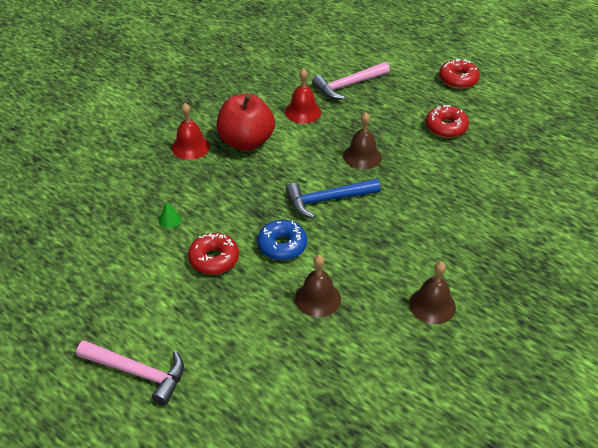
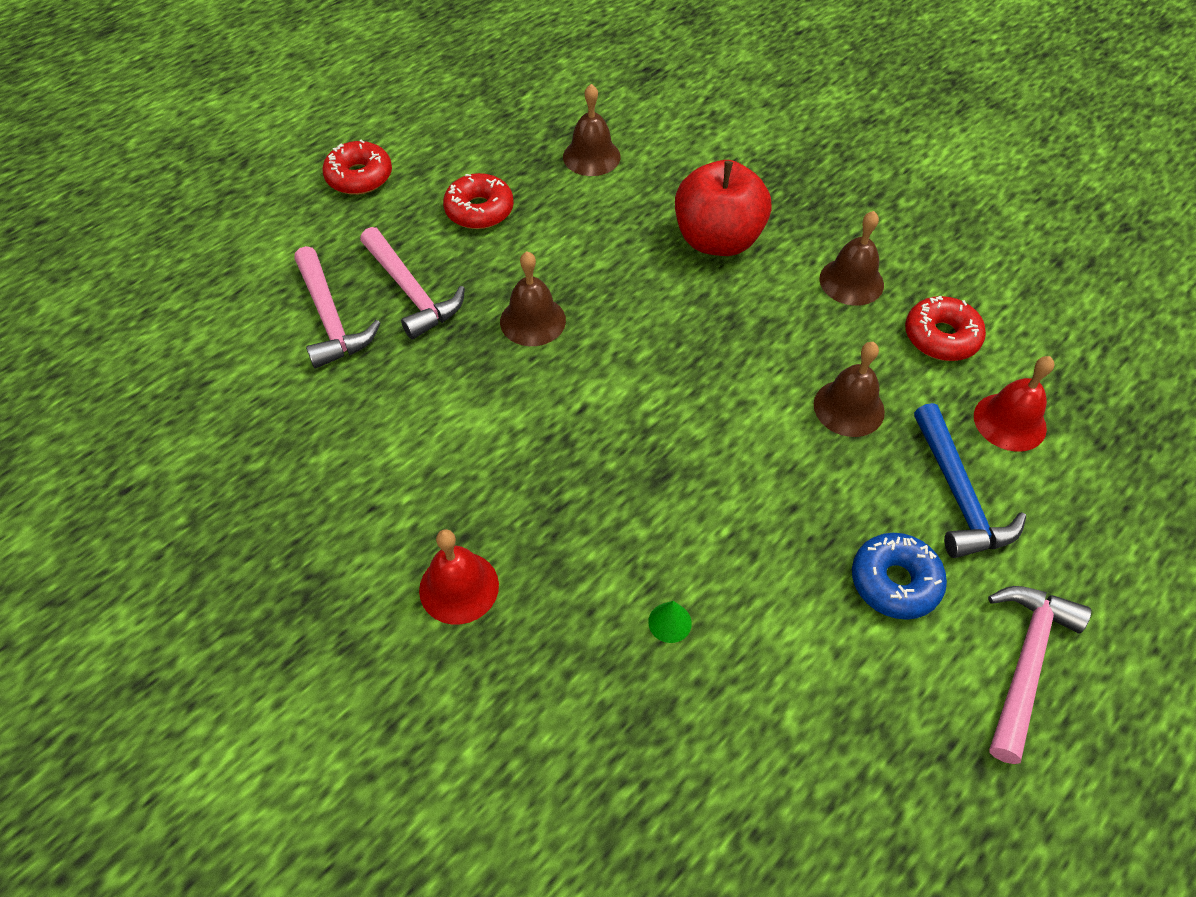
camera: 85 degrees left, 10 degrees up
(214, 259) = (770, 547): red donut -> red donut (941, 337)
(246, 142) = (461, 488): red apple -> red apple (717, 240)
(282, 245) = (738, 446): blue donut -> blue donut (894, 582)
(303, 112) = (391, 392): red bell -> red bell (1009, 422)
(327, 200) = (635, 376): blue hammer -> blue hammer (958, 494)
(373, 109) = (411, 292): none -> pink hammer
(514, 170) = (591, 156): none -> brown bell

